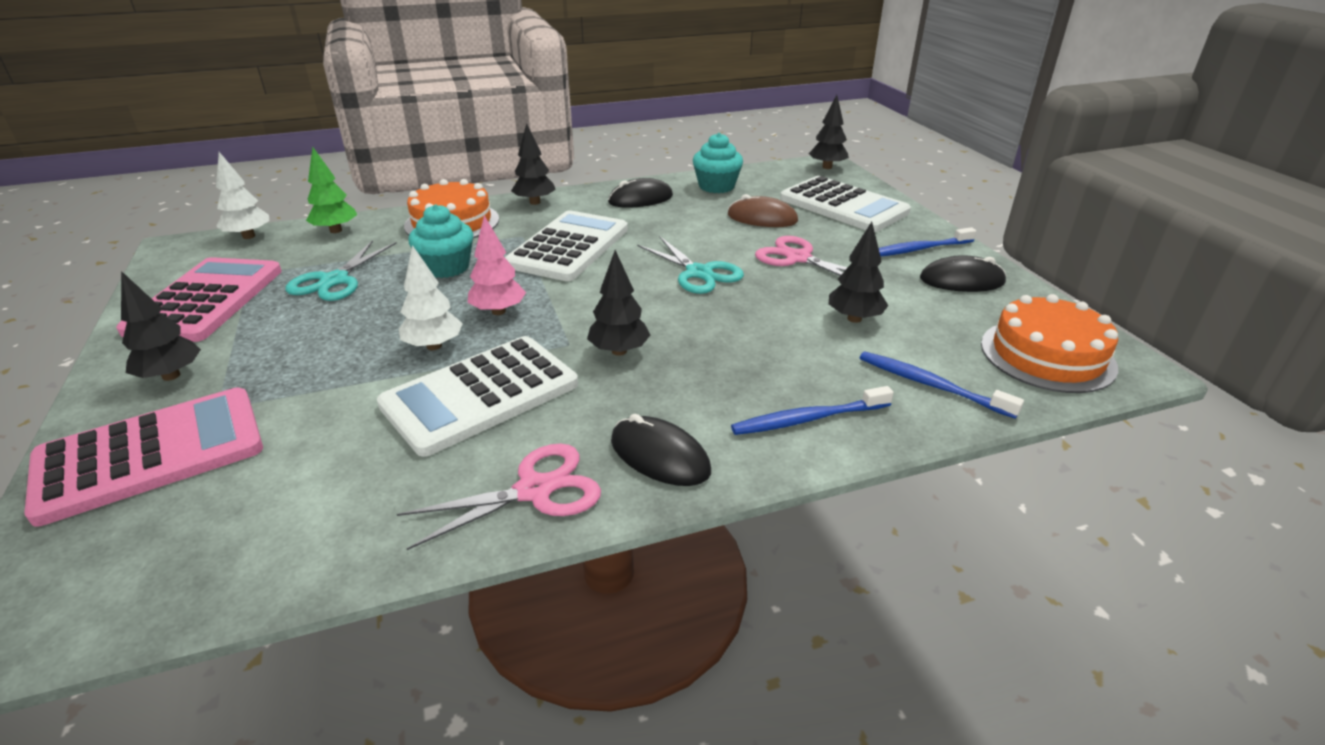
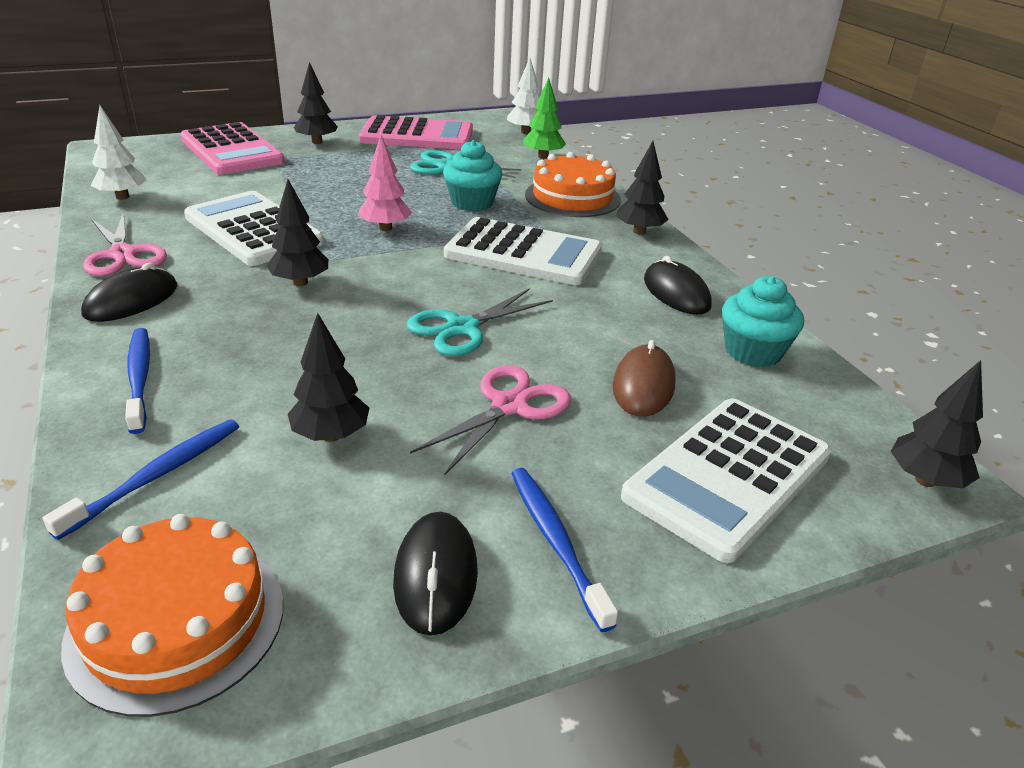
camera: 85 degrees right, 0 degrees up
(434, 346) = (332, 209): white tree -> white tree (122, 197)

